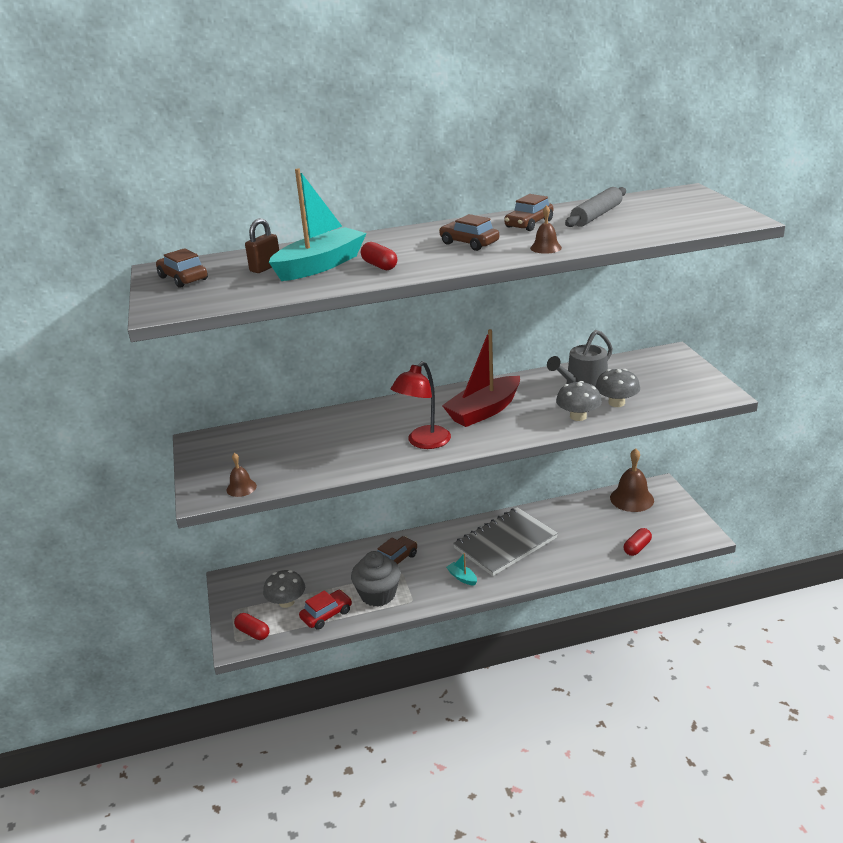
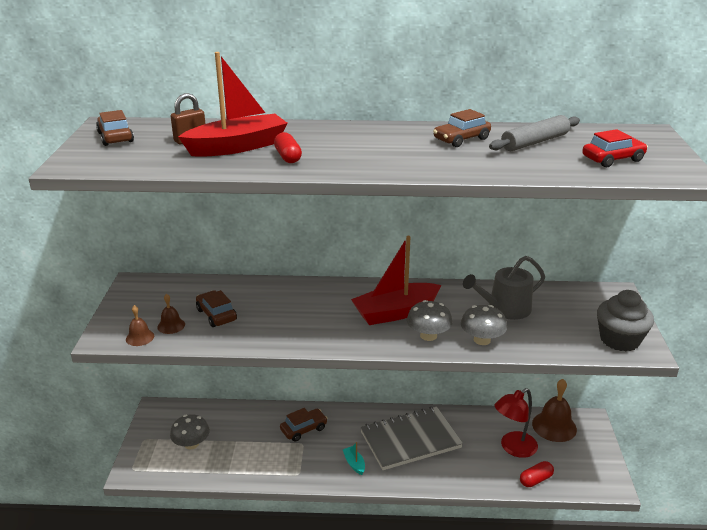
camera: 15 degrees right, 0 degrees up
(253, 633) = (149, 465): red capsule -> none
(320, 265) = (237, 147): turquoise boat -> red boat
(326, 615) = (218, 466): red car -> red car (613, 159)
(378, 594) = (271, 459): grey cupcake -> grey cupcake (619, 340)
(423, 442) = (321, 332): red lamp -> red lamp (513, 448)
(469, 243) = (388, 149): brown car -> brown car (216, 315)
(546, 248) = (456, 168): brown bell -> brown bell (171, 325)
(616, 403) = (528, 334): grey mushroom -> grey mushroom (428, 336)

